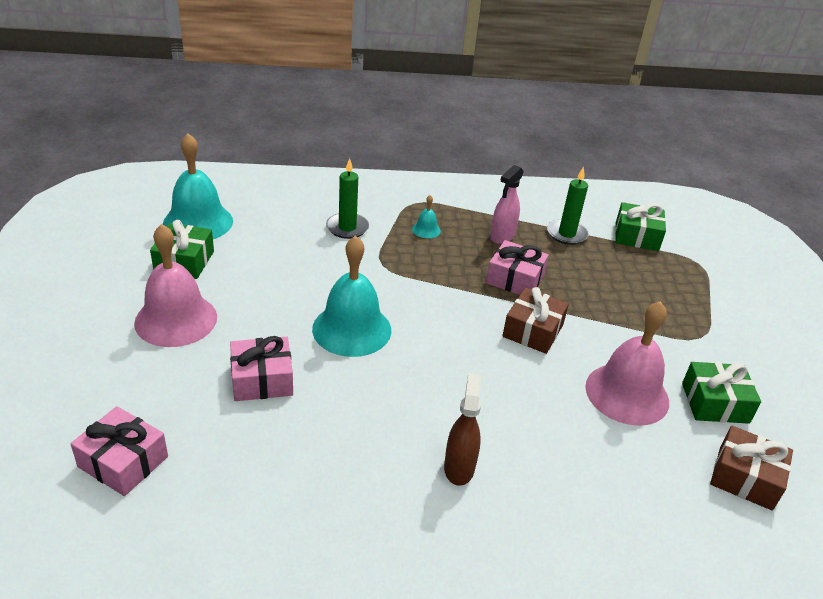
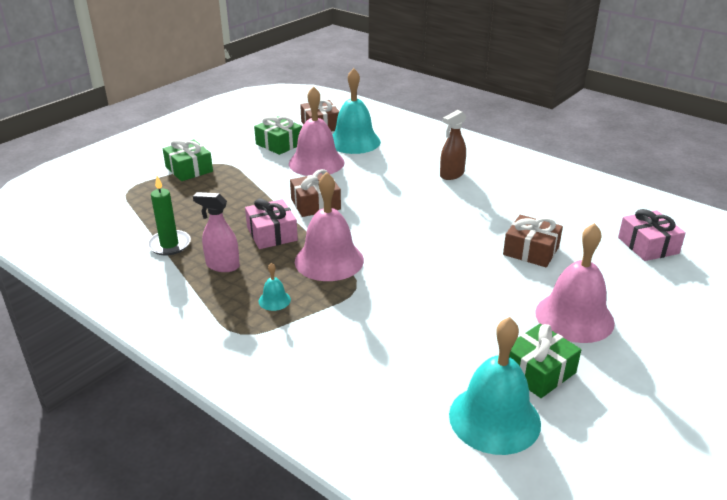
camera: 135 degrees left, 5 degrees down
(262, 380) = (531, 251): pink gift -> brown gift
(347, 228) = (343, 336): green candle -> none
(352, 329) = (437, 254): turquoise bell -> turquoise bell (354, 141)
(434, 277) = (329, 260): none -> pink bell
(502, 236) = (222, 266): pink spray bottle -> pink spray bottle turned 150 degrees counterclockwise
(636, 236) = (124, 220): green gift -> green gift (189, 169)

